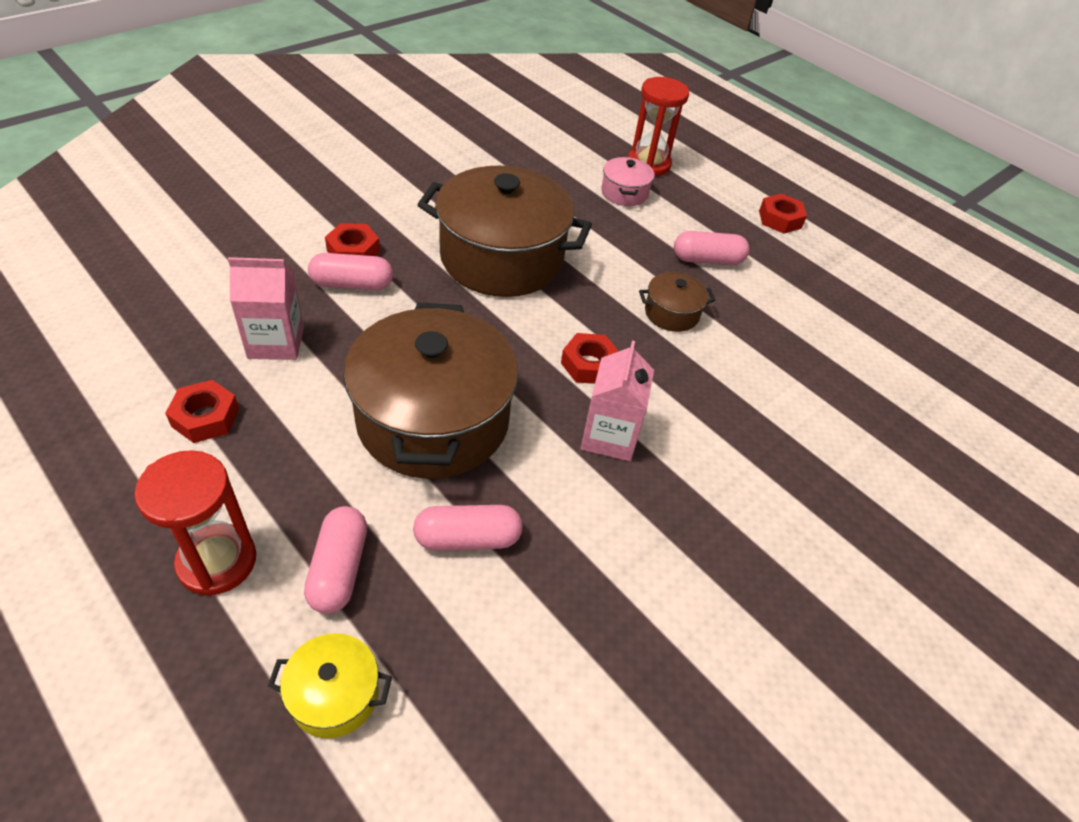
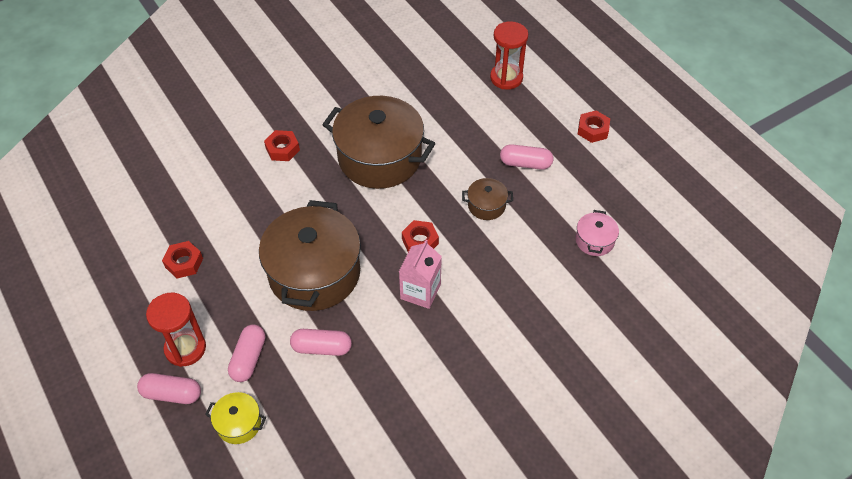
camera: 15 degrees right, 5 degrees up
(276, 342) = (227, 215): pink carton -> none
(352, 284) = (278, 175): pink capsule -> pink capsule (172, 394)
(624, 193) = (480, 104): pink pot -> pink pot (594, 241)

